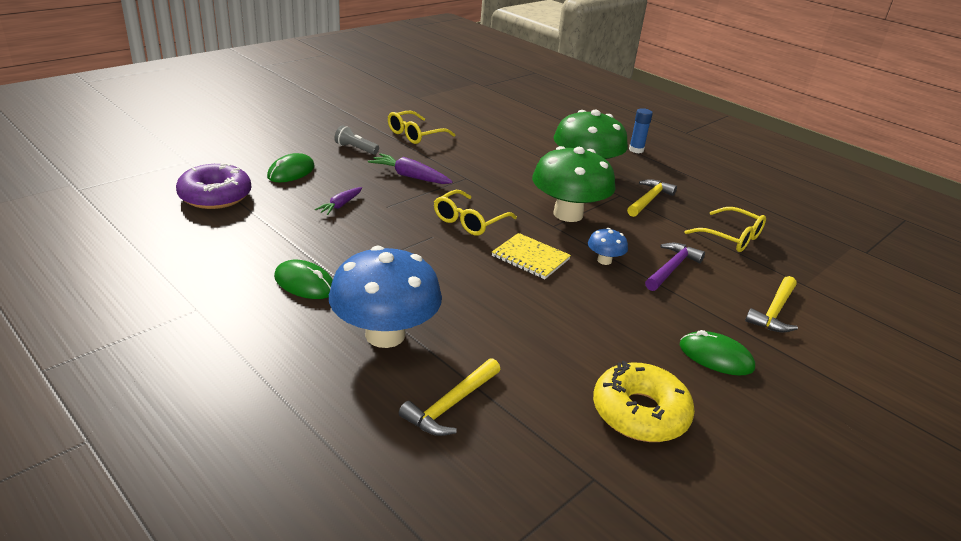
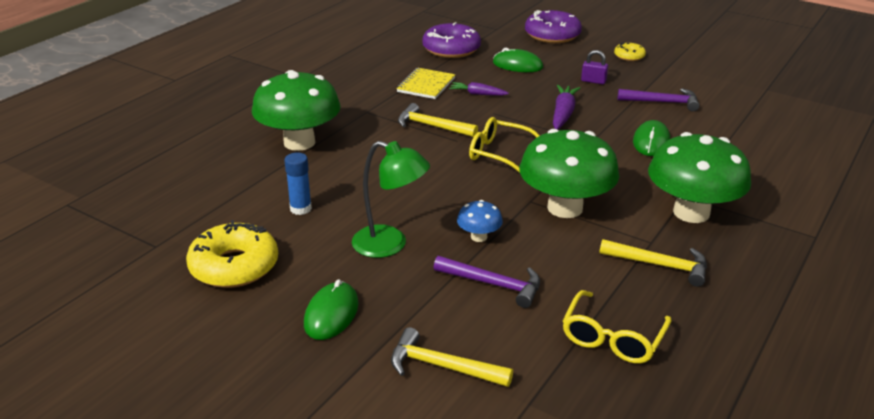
camera: 80 degrees right, 0 degrees up
(236, 140) = (552, 35): none -> purple donut
(305, 283) = (350, 103): green mouse -> green mouse (651, 142)
(318, 122) = (629, 56): none -> yellow donut
(355, 149) = (593, 81): grey flashlight -> purple padlock
(385, 335) = (299, 142): blue mushroom -> green mushroom
(415, 135) = (662, 102): yellow glasses -> purple hammer
(451, 405) = (225, 179): yellow hammer -> yellow hammer (432, 126)
(530, 258) = (453, 193): yellow notebook -> yellow notebook (426, 85)
(611, 307) = (390, 245): none -> green lamp
(636, 150) = (816, 251): blue glue stick -> blue glue stick (300, 209)

